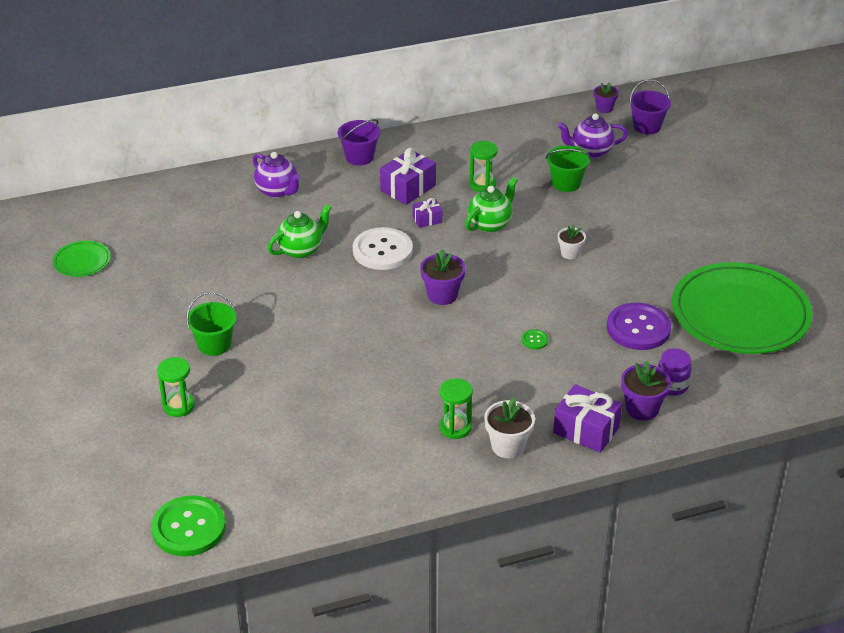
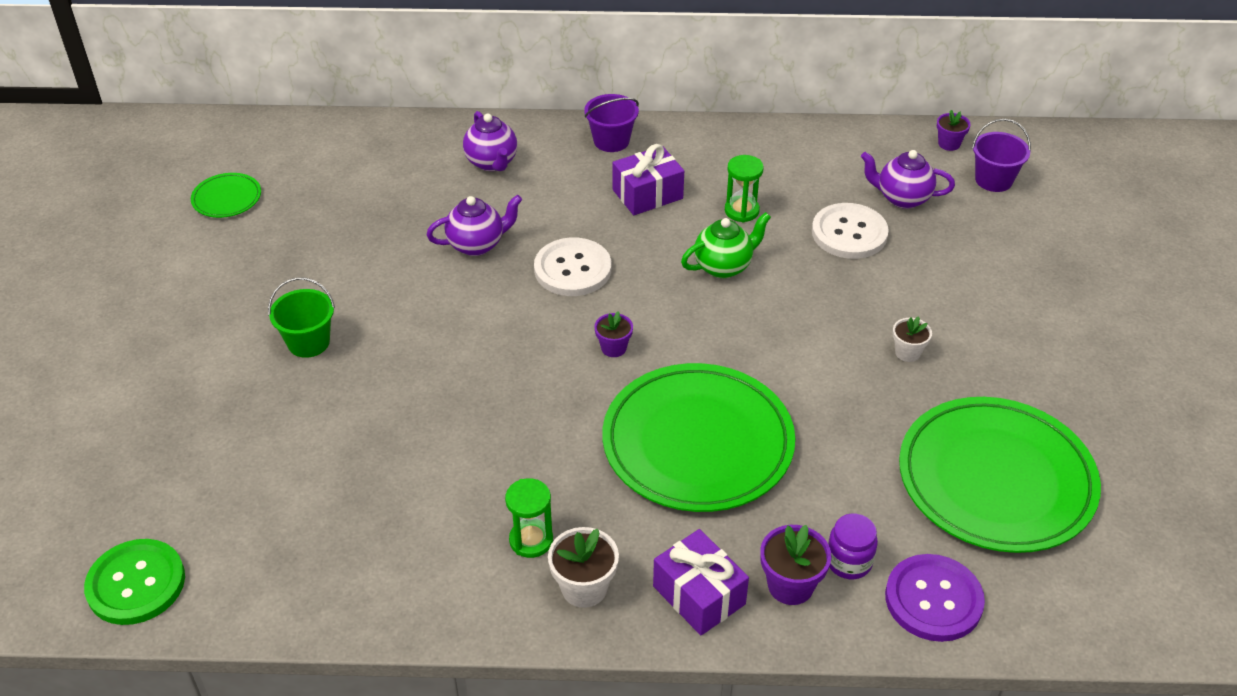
camera: 20 degrees right, 5 degrees up
(178, 406) = (221, 413): green hourglass -> none
(301, 250) = (477, 244): green teapot -> purple teapot
(427, 219) = (649, 241): purple gift -> none
(442, 295) = (613, 348): purple flower pot -> purple flower pot, size x0.65
(534, 340) = (698, 443): green button -> green plate
(566, 183) = (849, 233): green bucket -> white button
(570, 253) = (806, 331): white flower pot -> white flower pot (907, 352)
(638, 328) = (844, 463): purple button -> purple button (933, 599)

